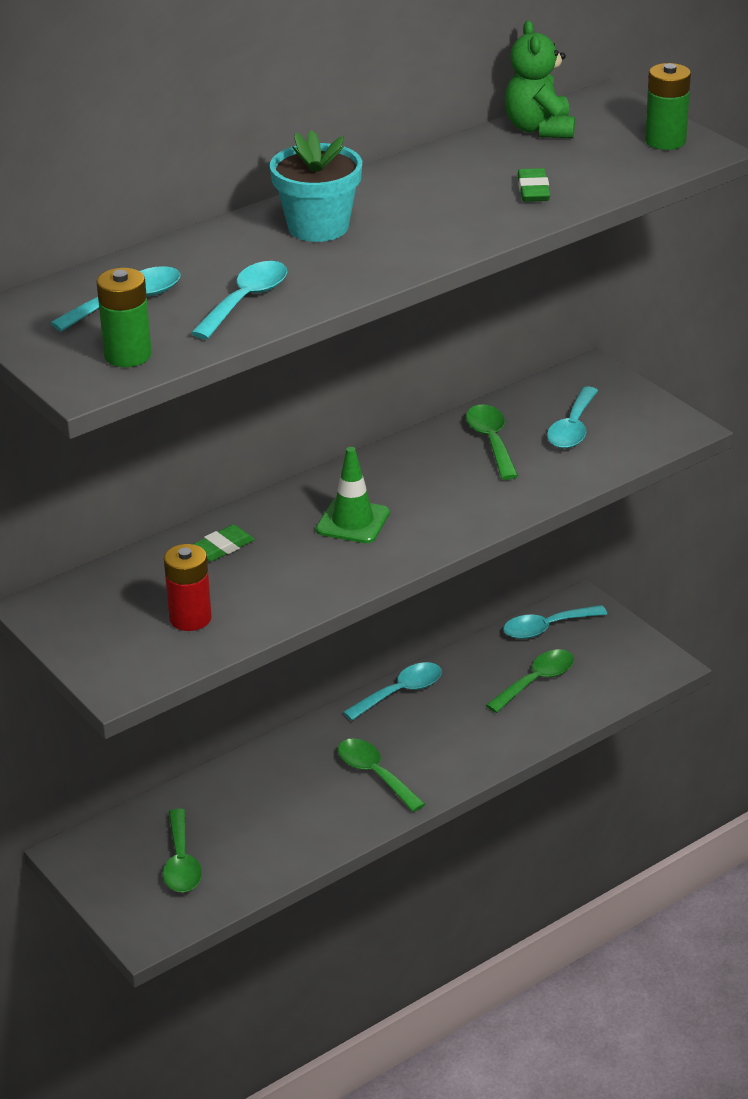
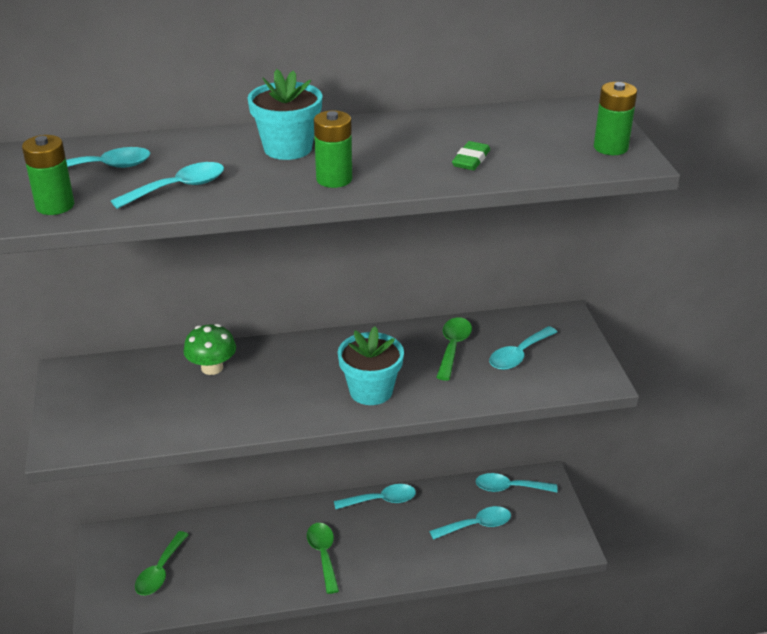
camera: 25 degrees right, 0 degrees up
(190, 618) = (146, 413): red battery -> none
(222, 547) = (212, 367): green eraser -> green mushroom
(353, 521) = (311, 377): green traffic cone -> none
(408, 247) = (334, 179): none -> green battery
(436, 515) = (371, 391): none -> turquoise flower pot
(536, 681) = (477, 525): green spoon -> turquoise spoon
(539, 129) = (521, 117): green teddy bear -> none

